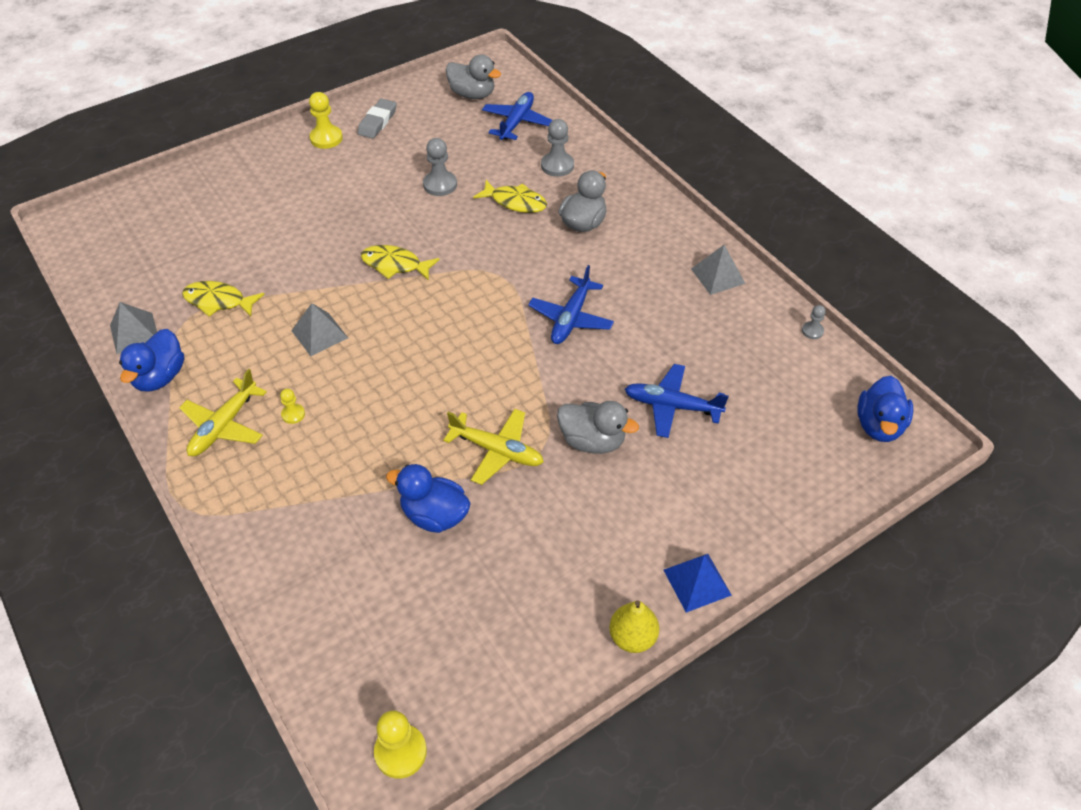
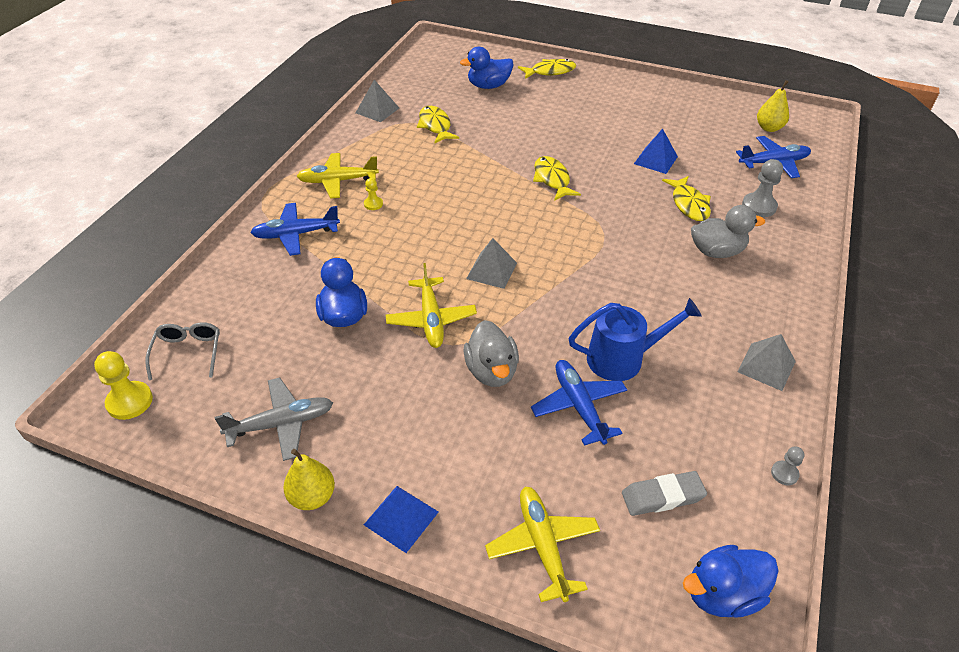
camera: 55 degrees right, 5 degrees down
(160, 377) = (353, 137): blue duck -> blue duck (488, 86)
(230, 169) = (550, 71): none -> yellow fish
(319, 334) = (452, 179): grey pyramid -> grey pyramid (491, 270)
(326, 138) = (629, 91): yellow pawn -> none
(373, 672) = (188, 353): none -> grey glasses
(377, 122) = (676, 103): grey eraser -> grey eraser (662, 496)
(440, 185) = (655, 160): grey pawn -> blue pyramid
(472, 94) = (769, 128): grey duck -> yellow pear
(533, 626) = (281, 424): none -> grey plane
(571, 318) = (606, 295): blue plane -> blue plane (296, 234)
(646, 350) = (623, 358): none -> blue watering can
(780, 503) = (542, 545): none -> yellow plane

